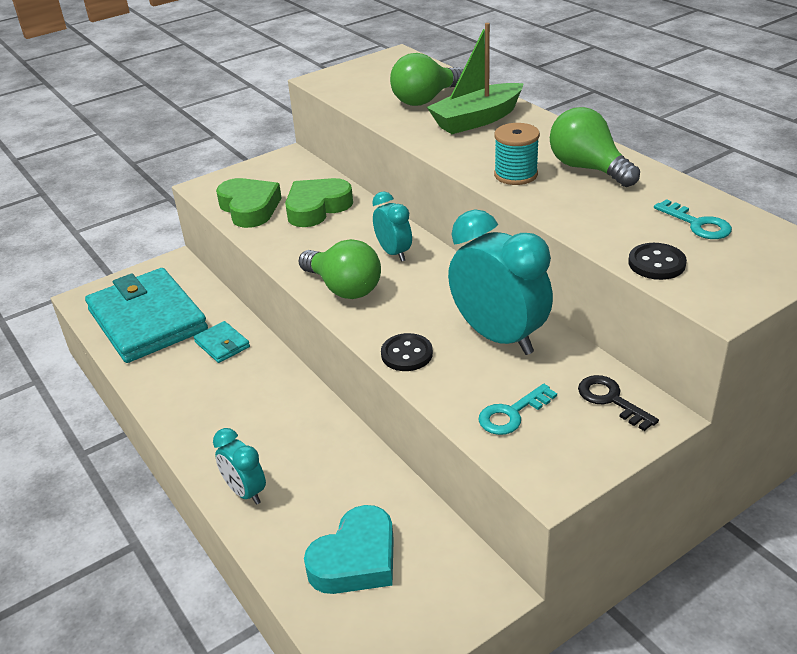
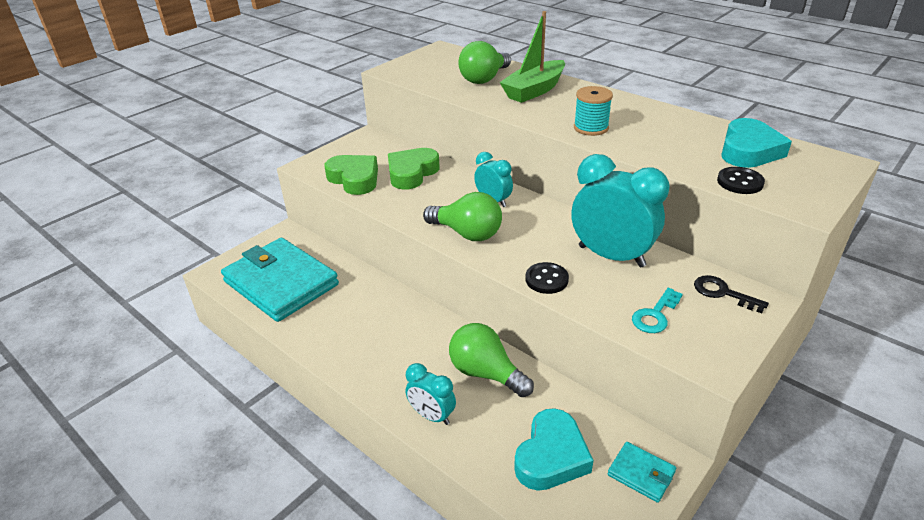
camera: 15 degrees left, 0 degrees up
(222, 344) = (356, 295): turquoise wallet -> turquoise wallet (641, 474)
(588, 168) = (642, 118): green light bulb -> green light bulb (486, 373)
(697, 224) = (749, 150): turquoise key -> turquoise heart

